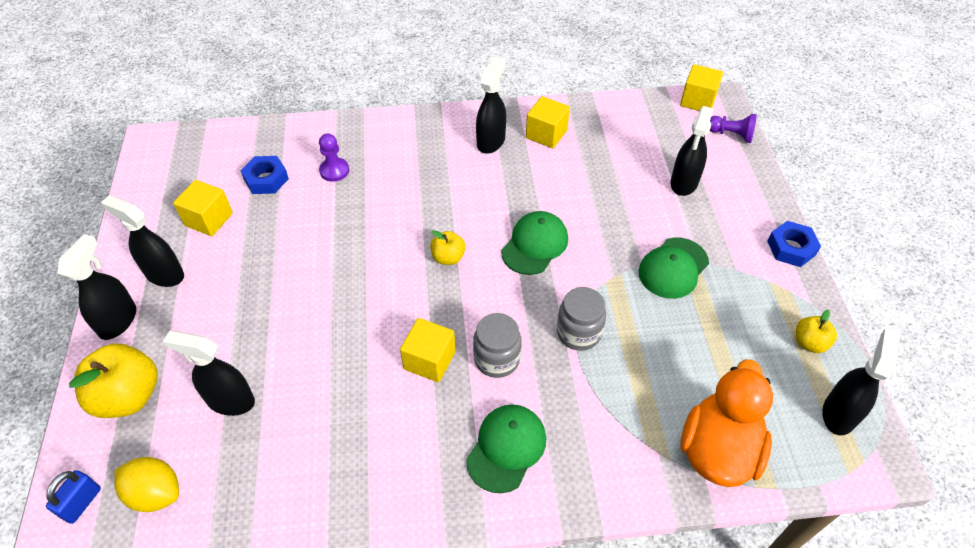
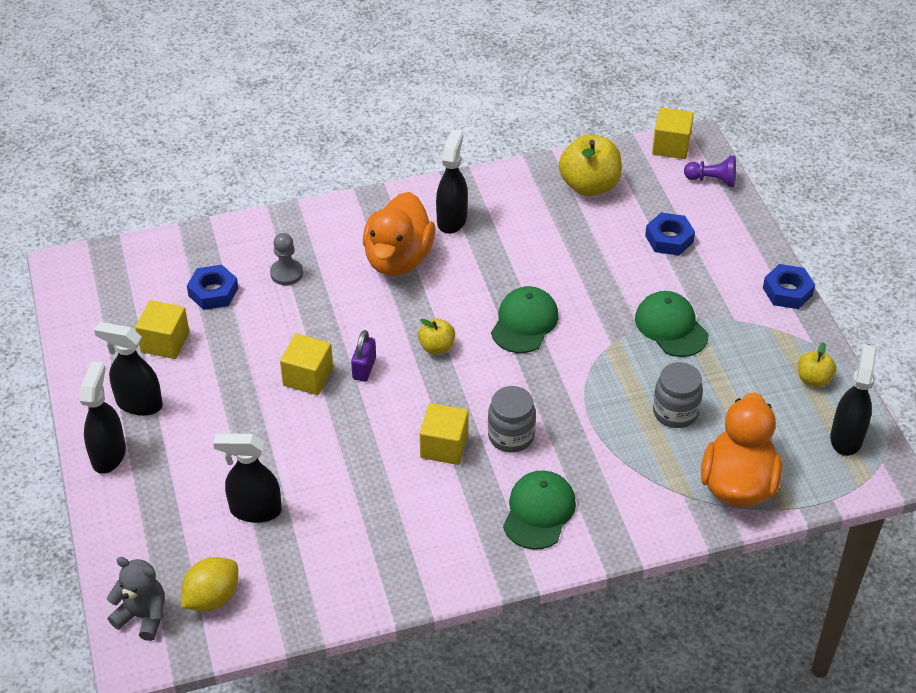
camera: 10 degrees left, 5 degrees down
(81, 503) = (143, 616): blue padlock -> grey teddy bear
(128, 396) = (150, 521): yellow apple -> yellow apple (589, 186)
(155, 493) = (212, 598): yellow lemon -> yellow lemon turned 60 degrees counterclockwise
(334, 171) = (286, 273): purple pawn -> grey pawn
(376, 269) = (364, 368): none -> purple padlock
(435, 170) = (398, 259): none -> orange duck
(546, 134) = (511, 204): yellow cube -> yellow cube (308, 377)
(578, 333) = (587, 401): grey jar -> grey jar (675, 412)
(673, 268) = (671, 327): green cap -> green cap turned 120 degrees clockwise
(684, 183) = (669, 239): black spray bottle -> blue nut

